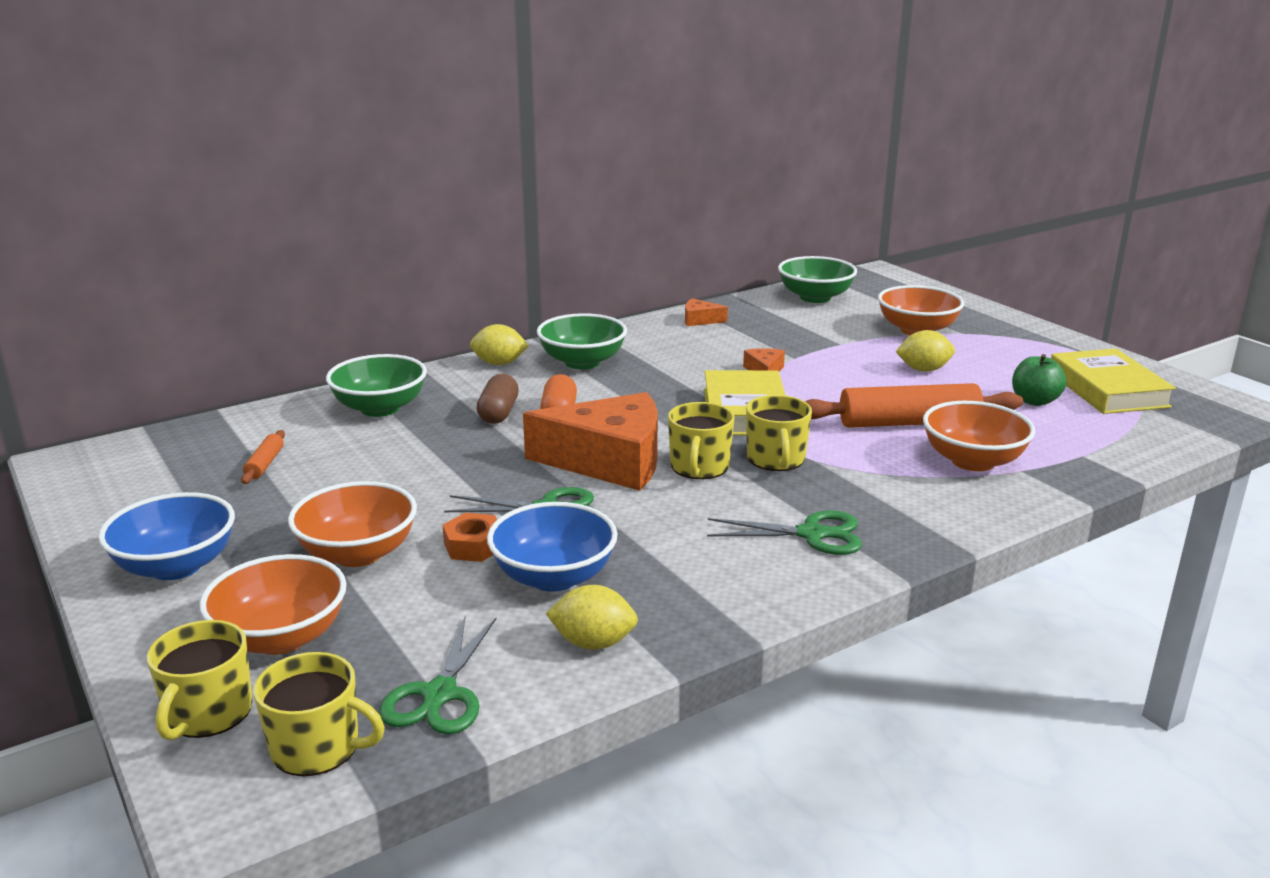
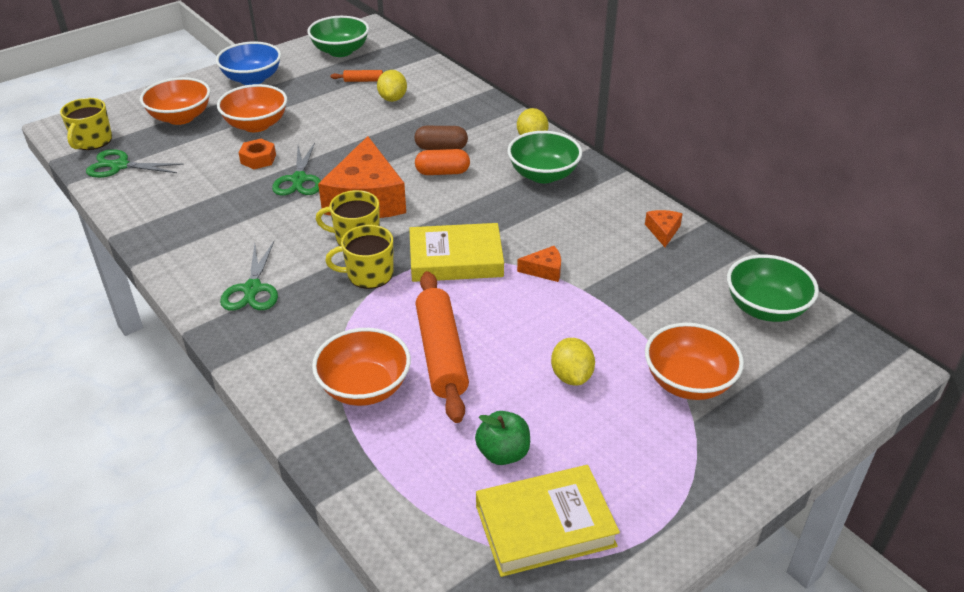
camera: 85 degrees right, 15 degrees up
(208, 713) = (126, 111): yellow mug -> none
(380, 408) = (445, 104): green bowl -> green bowl (340, 51)
(554, 577) = (219, 189): blue bowl -> none
(593, 643) = (149, 207): yellow lemon -> yellow lemon (393, 99)

